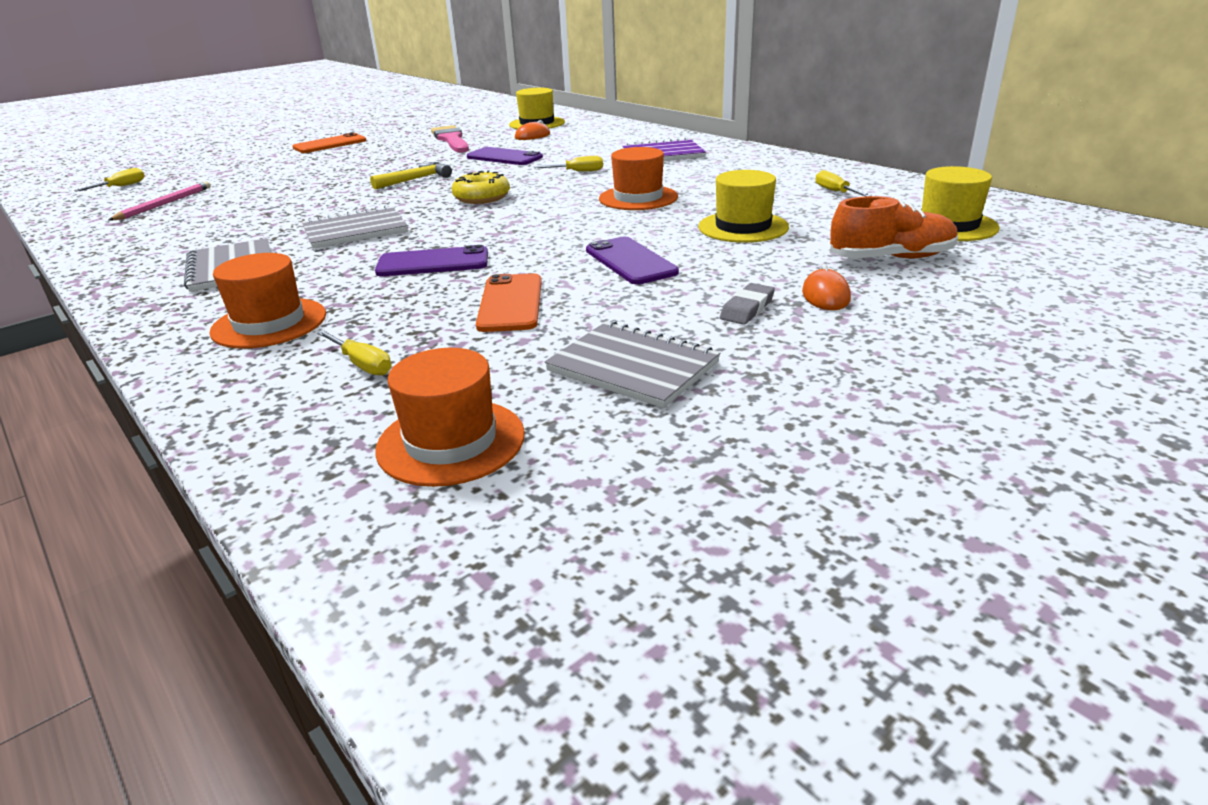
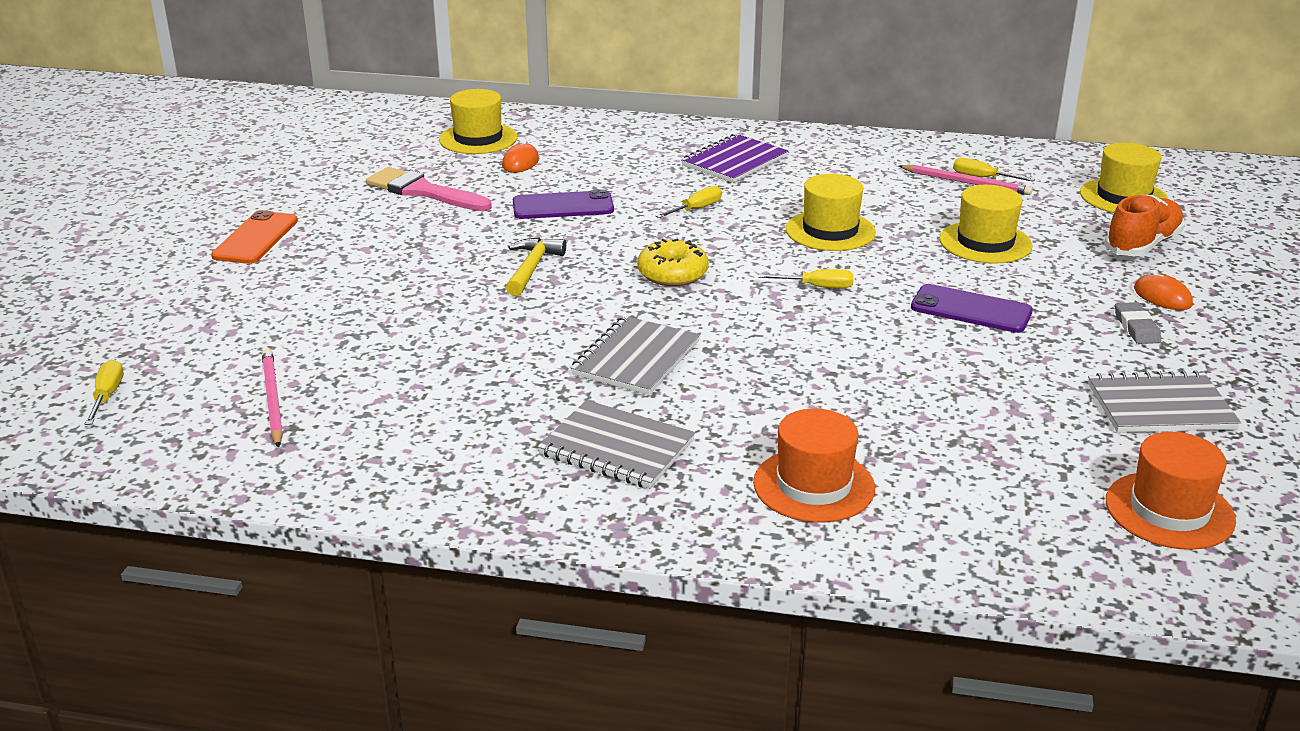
camera: 40 degrees left, 0 degrees up
(362, 364) = (981, 486): yellow screwdriver -> yellow screwdriver (817, 287)
(433, 263) = (808, 369): purple phone -> none
(510, 303) = (967, 386): orange phone -> none
(638, 198) = (830, 231): orange hat -> yellow hat
(814, 192) = (966, 183): none -> pink pencil

